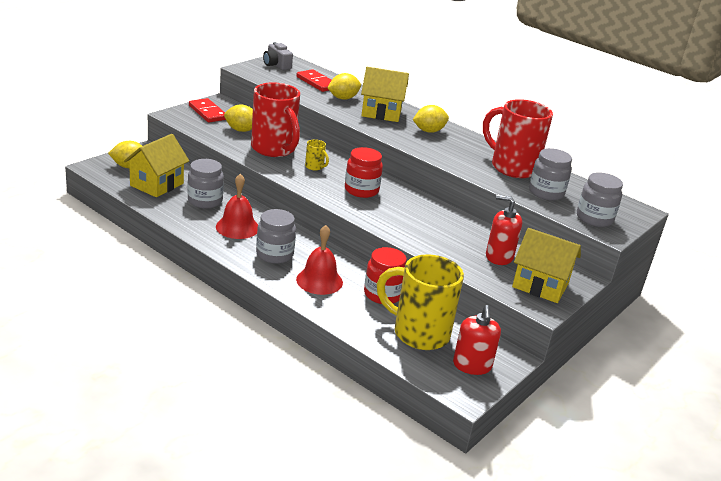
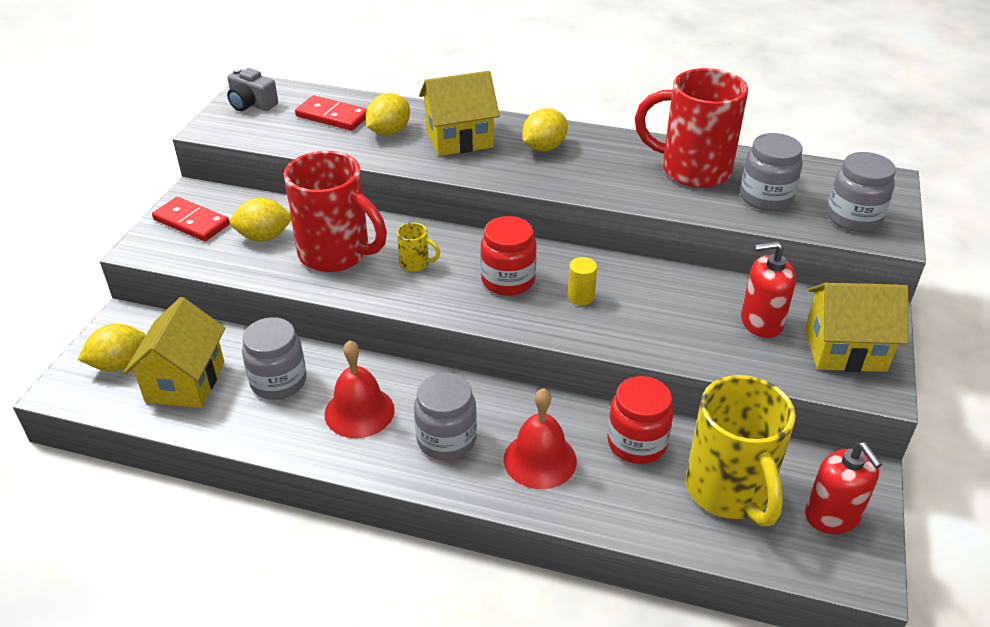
camera: 20 degrees left, 10 degrees up
(398, 210) = (581, 297): none -> yellow cylinder
(418, 333) = (729, 491): yellow mug -> yellow mug turned 105 degrees counterclockwise

